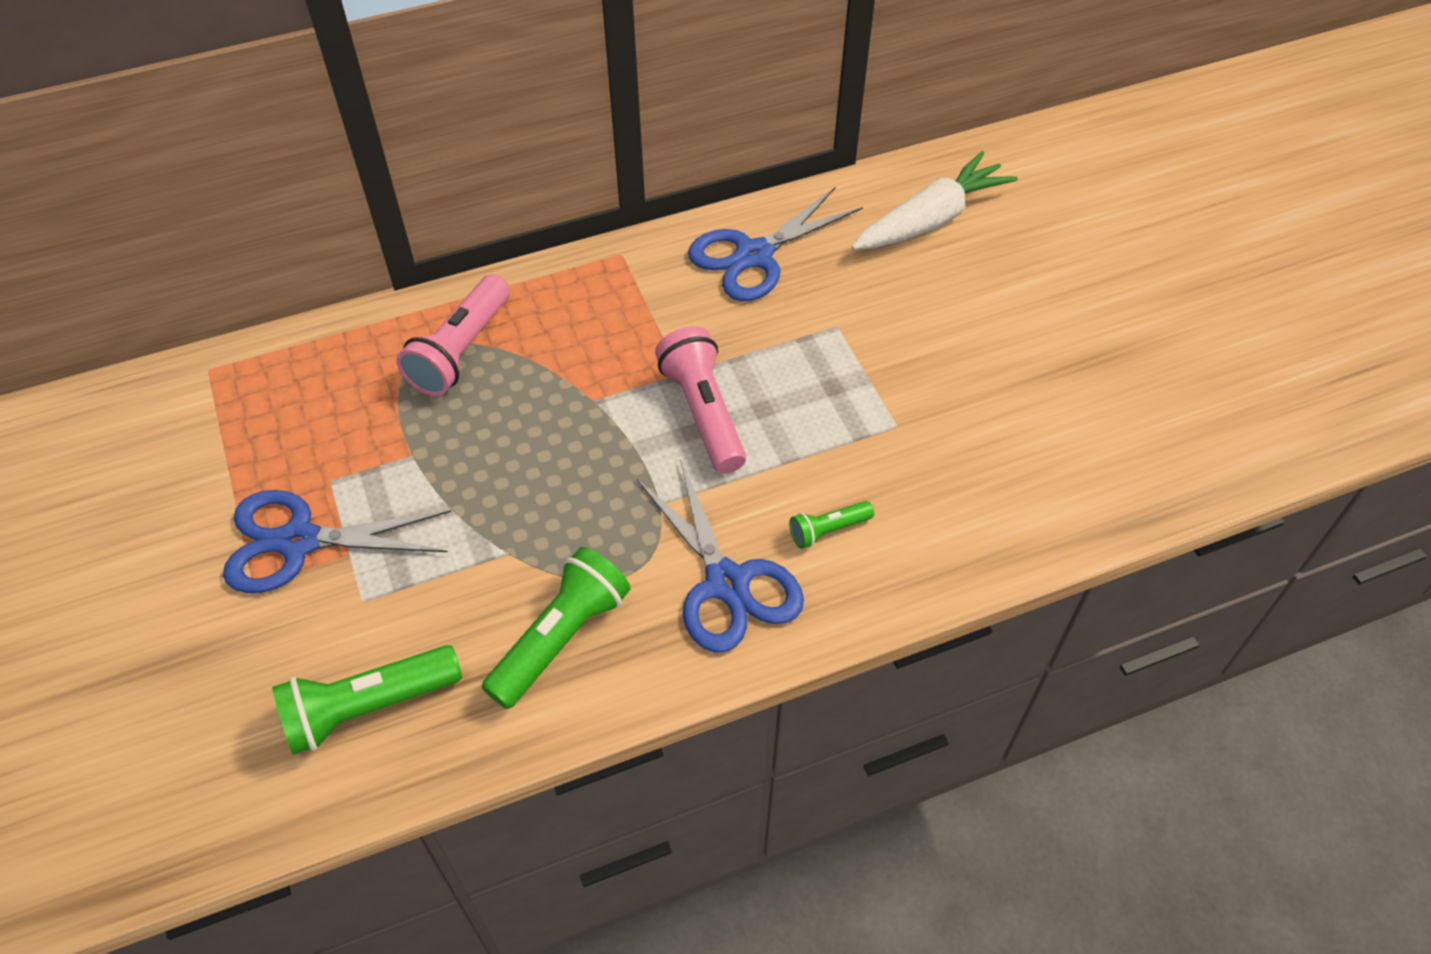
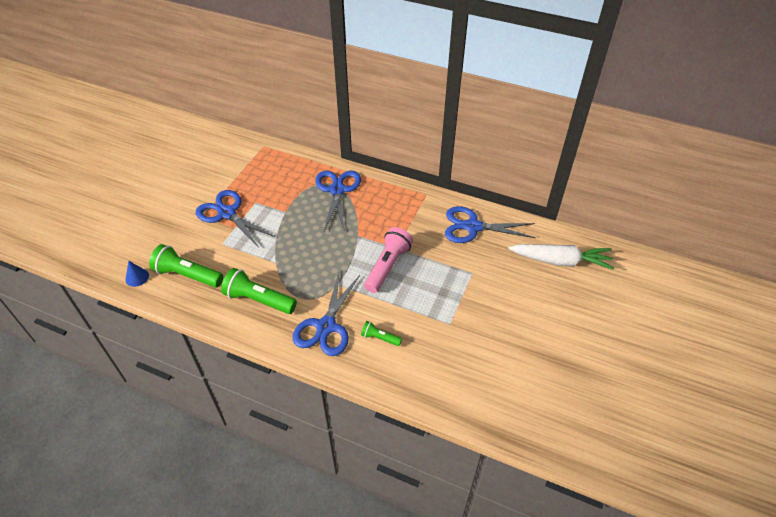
camera: 45 degrees right, 5 degrees down
(266, 797) = (137, 277): none -> blue cone
(461, 351) = (337, 190): pink flashlight -> blue scissors
(560, 637) = (258, 300): green flashlight -> green flashlight turned 150 degrees counterclockwise

